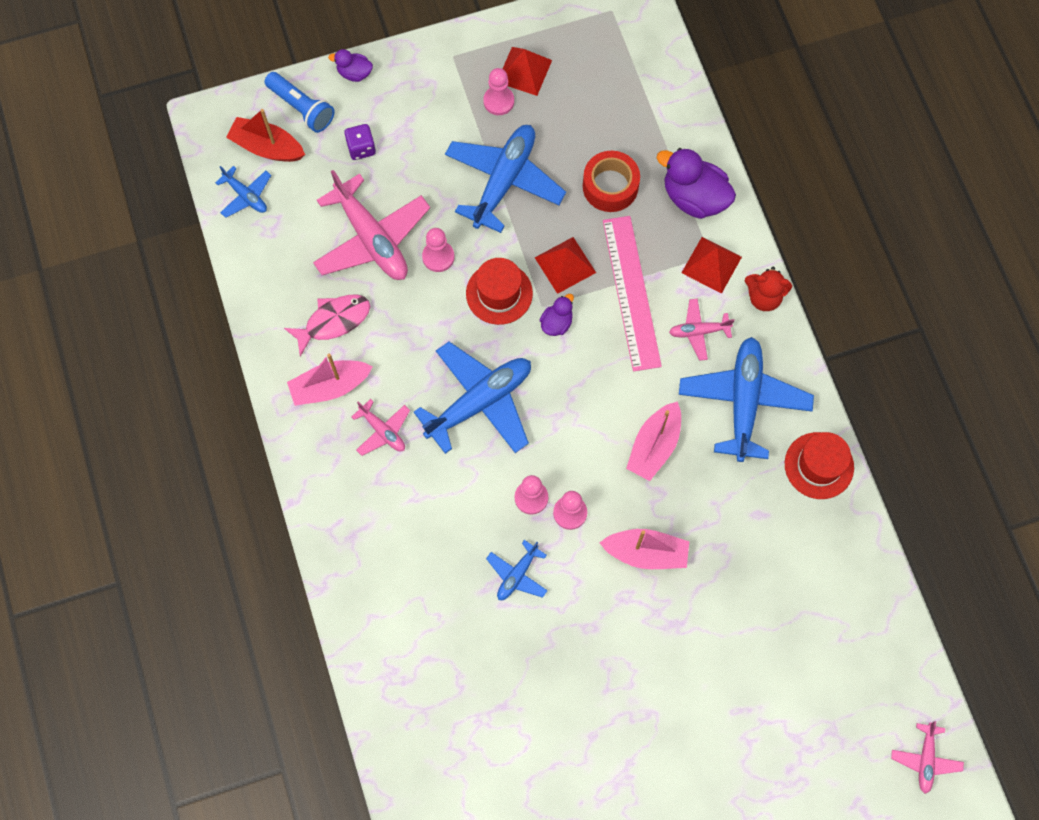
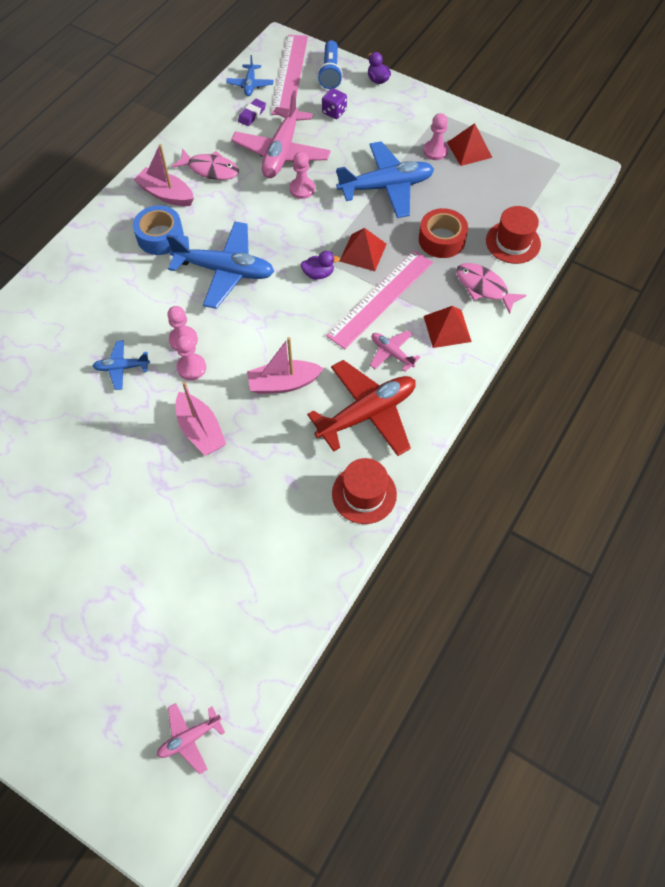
camera: 50 degrees right, 10 degrees down
(267, 147) = (290, 74): red boat -> pink ruler
(292, 226) = (252, 114): none -> purple eraser
(382, 431) = (160, 236): pink plane -> blue tape
(499, 293) = (308, 233): red hat -> red hat (513, 242)
(694, 197) = (484, 287): purple duck -> pink fish
(743, 401) = (367, 414): blue plane -> red plane
(764, 297) = (456, 374): red teddy bear -> none

